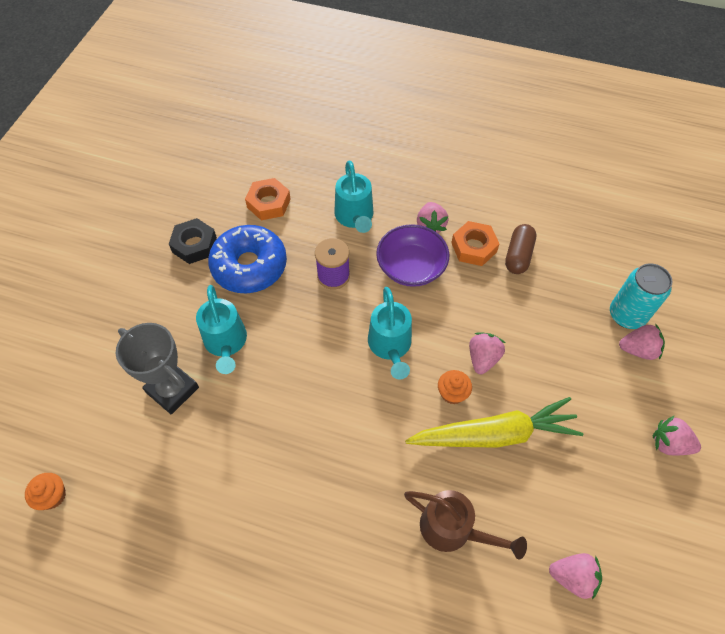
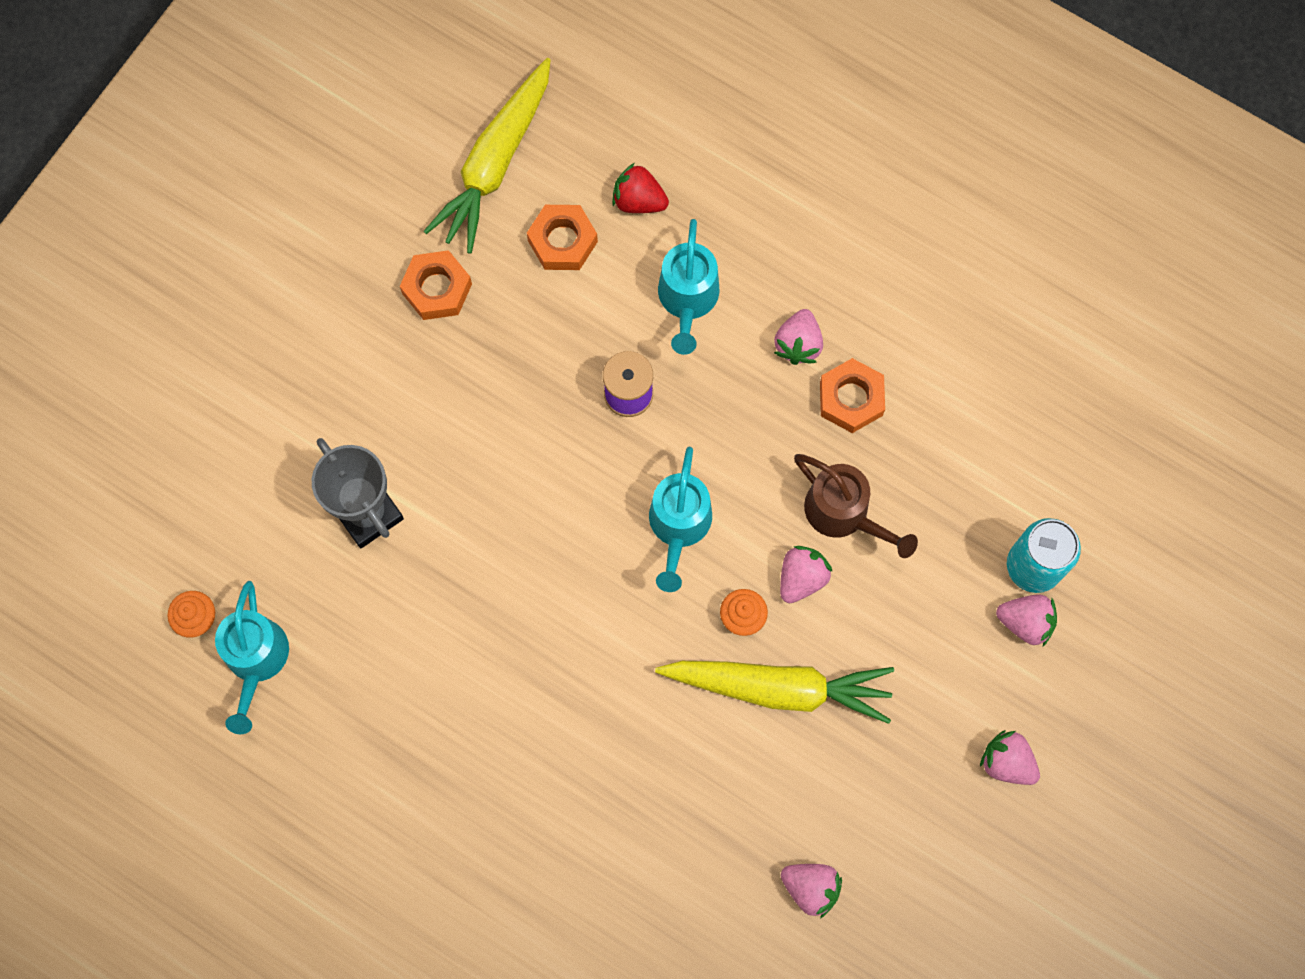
camera: 15 degrees right, 15 degrees up
(194, 245) = (437, 289): black nut -> orange nut
(217, 173) = (495, 163): none -> yellow carrot
(226, 343) = (452, 463): turquoise watering can -> turquoise watering can (256, 661)
(249, 266) = (510, 346): blue donut -> none
(309, 173) = (639, 200): none -> red strawberry
(411, 267) = (746, 408): purple bowl -> none
(454, 529) = (684, 794): brown watering can -> brown watering can (845, 514)
(518, 255) = (912, 429): brown capsule -> none

